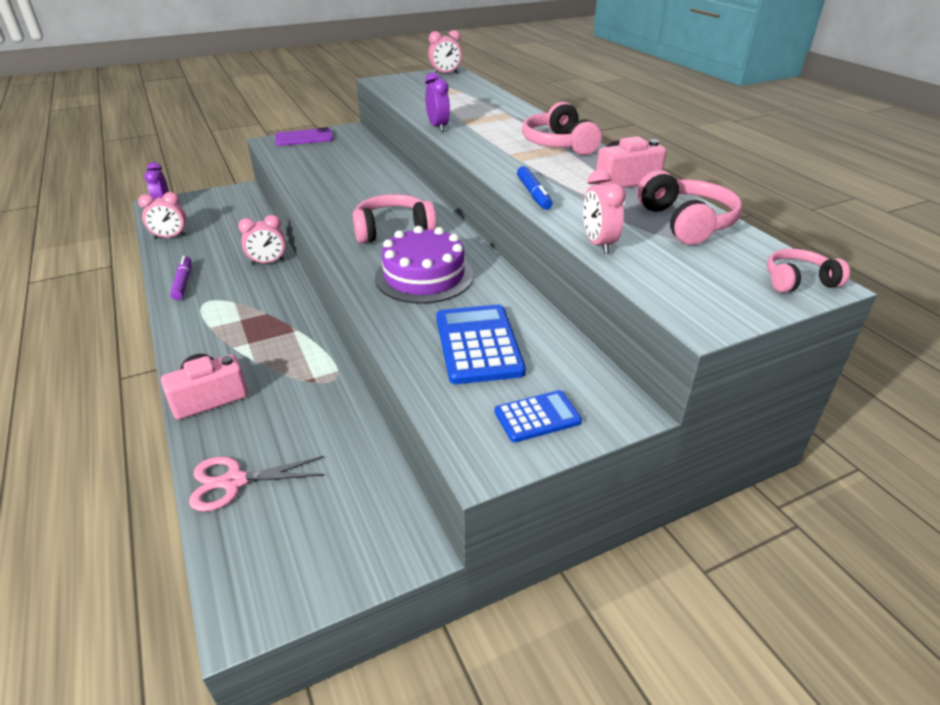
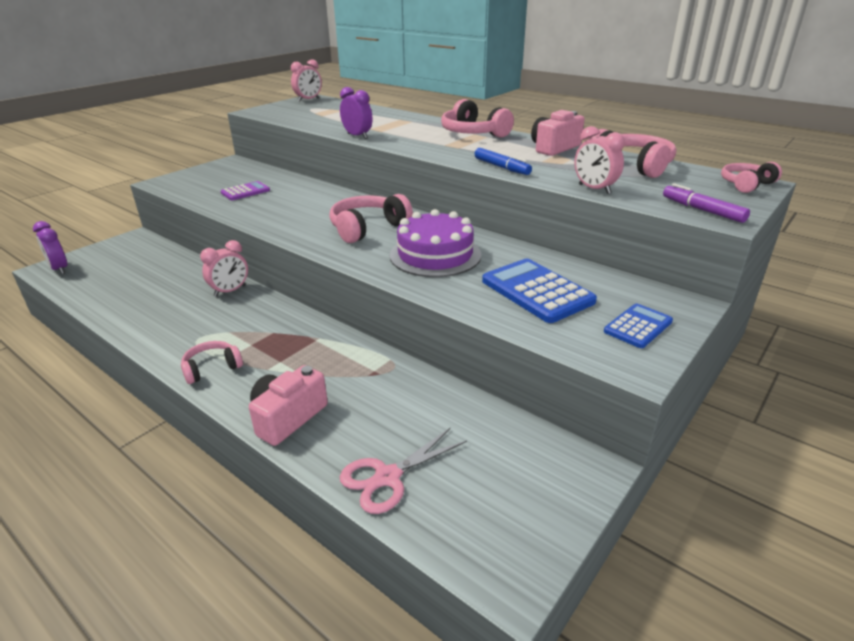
camera: 25 degrees left, 5 degrees down
(170, 237) = (95, 293): pink clock -> none
(183, 282) = (154, 329): purple marker -> purple marker (702, 210)
(193, 332) = (212, 368): none -> pink headphones
(304, 138) = (193, 174): purple phone -> none
(328, 165) = (245, 192): none -> purple calculator

